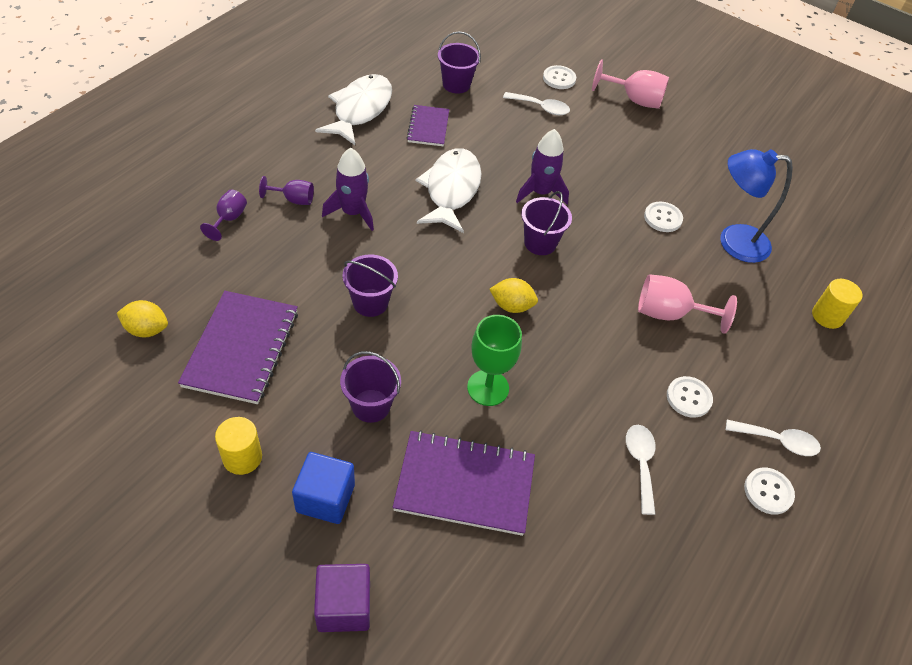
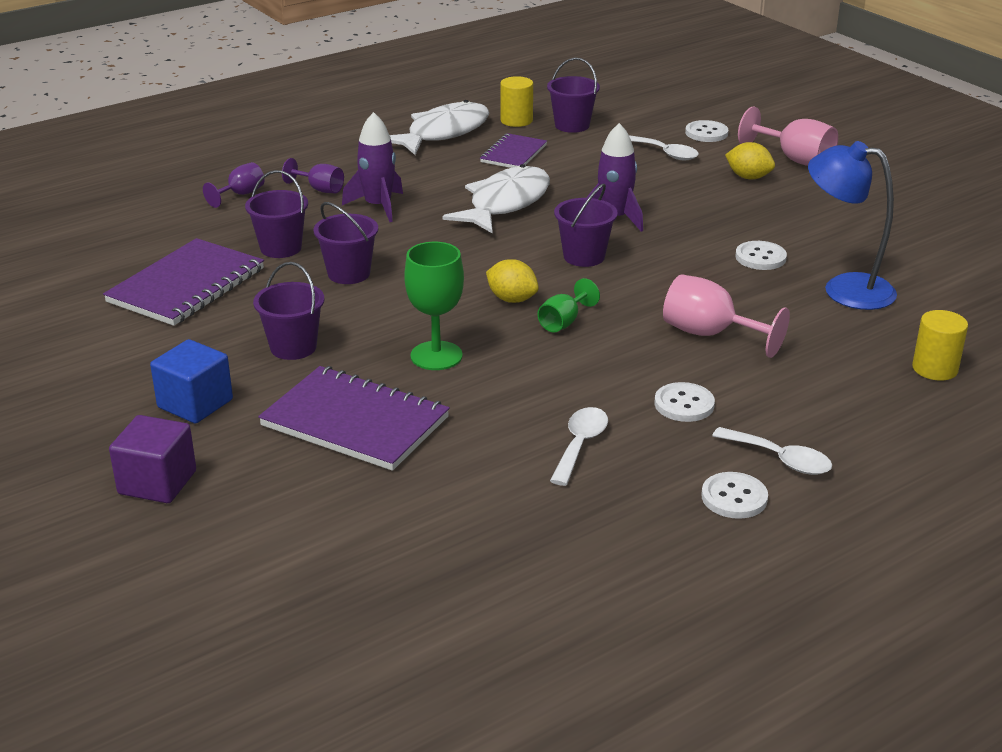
camera: 25 degrees right, 20 degrees down
(147, 329) = (101, 259): yellow lemon -> yellow lemon (748, 177)
(242, 457) = (131, 360): yellow cylinder -> yellow cylinder (516, 120)
(298, 282) = (281, 248): none -> purple bucket
(562, 324) = (563, 322): none -> green goblet

